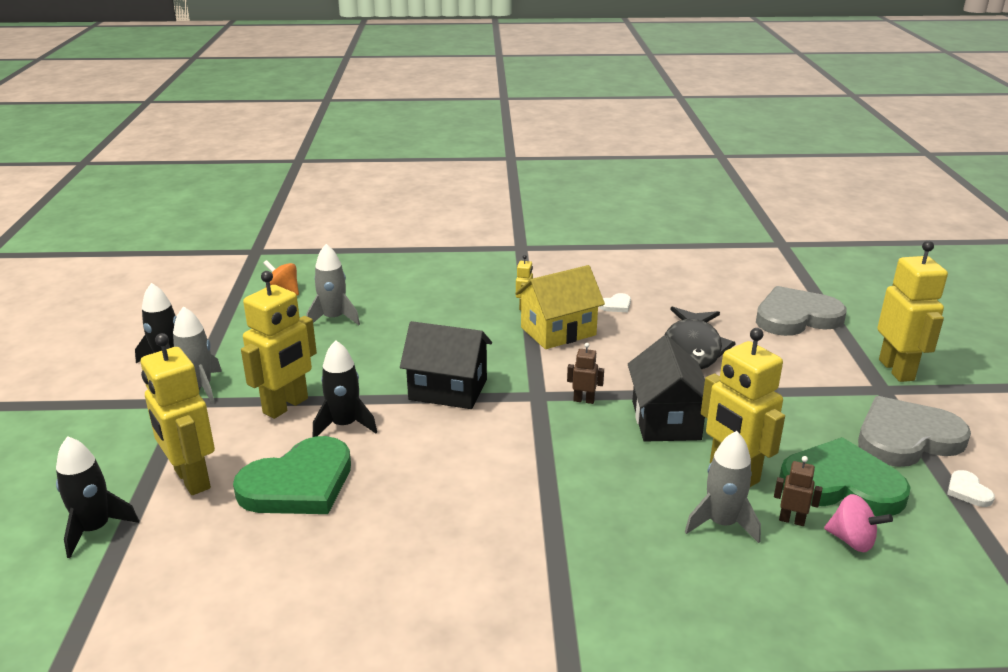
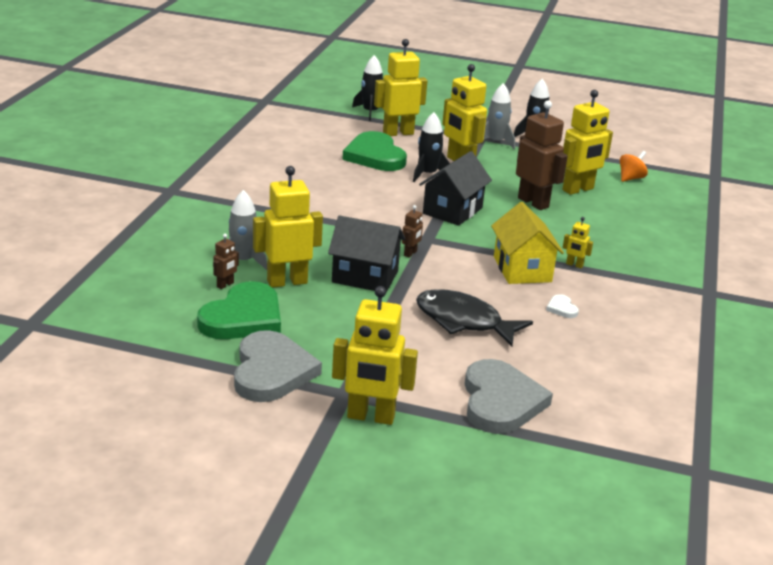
camera: 105 degrees right, 0 degrees up
(334, 318) = (578, 189): grey rocket -> yellow robot
(388, 341) = (533, 202): none -> brown robot
(852, 540) = (190, 298): pink spinning top -> none
(968, 491) = (193, 367): white heart -> none

